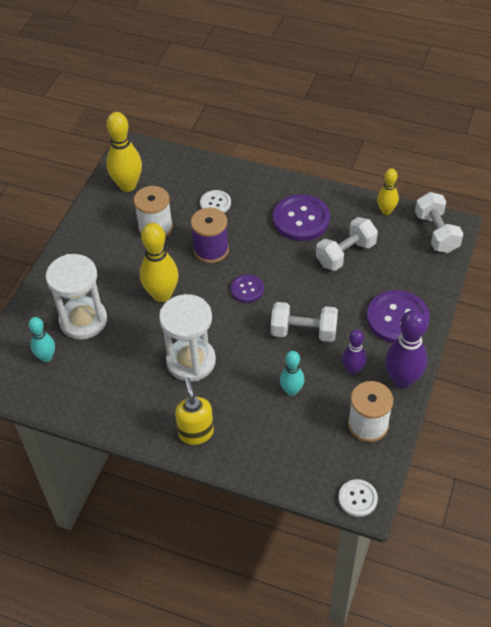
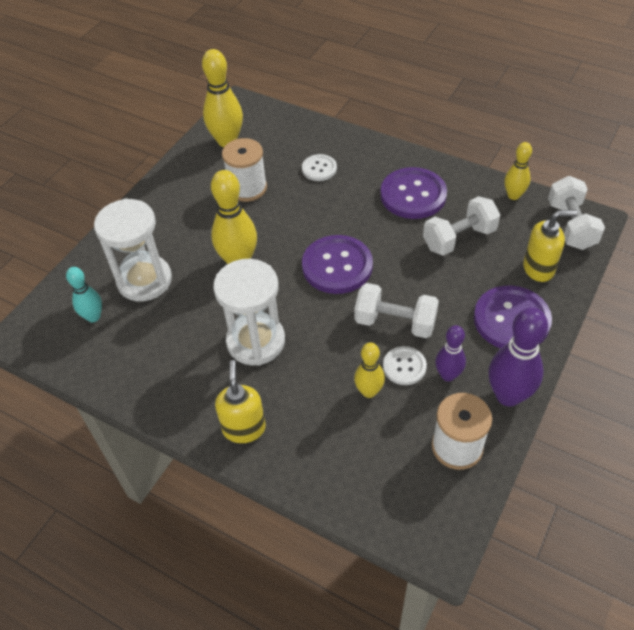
camera: 10 degrees right, 0 degrees up
(211, 250) = (304, 218): purple spool -> none
(247, 289) = (337, 266): purple button -> purple button, size x1.81
(291, 390) = (369, 391): turquoise bowling pin -> yellow bowling pin
(357, 498) = (430, 542): white button -> white button (404, 366)
(414, 273) = (539, 268): none -> yellow soap dispenser

